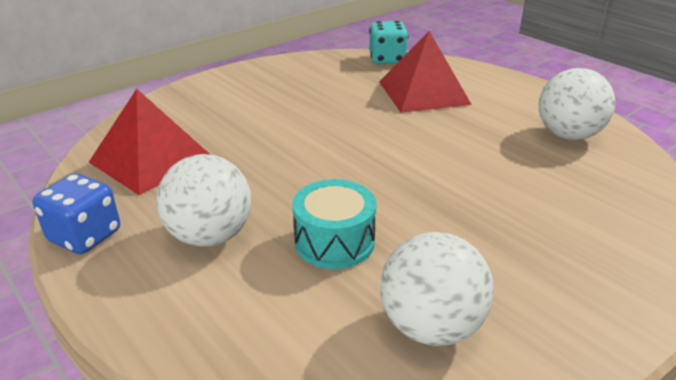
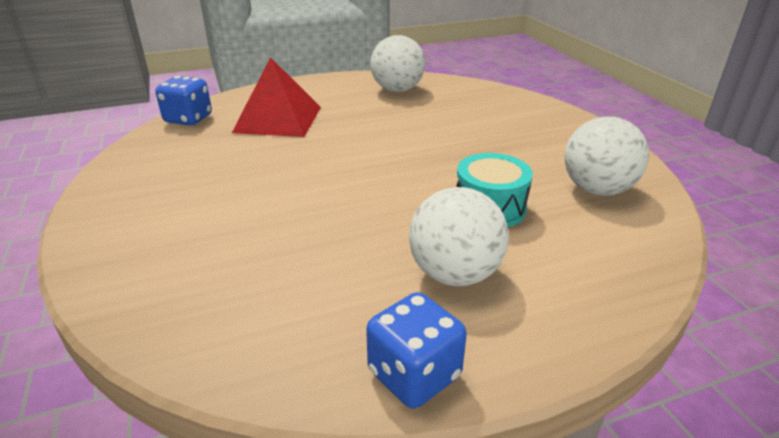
camera: 70 degrees left, 0 degrees up
(151, 159) = (266, 304): red pyramid -> none
(387, 59) = (188, 119): turquoise dice -> blue dice

